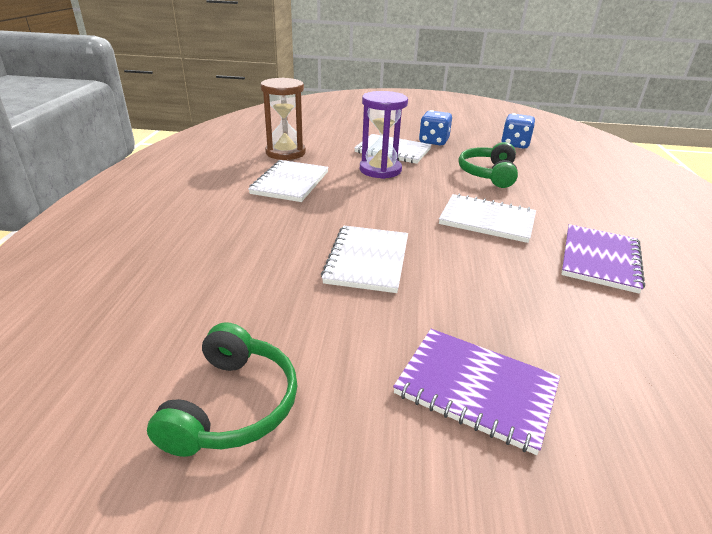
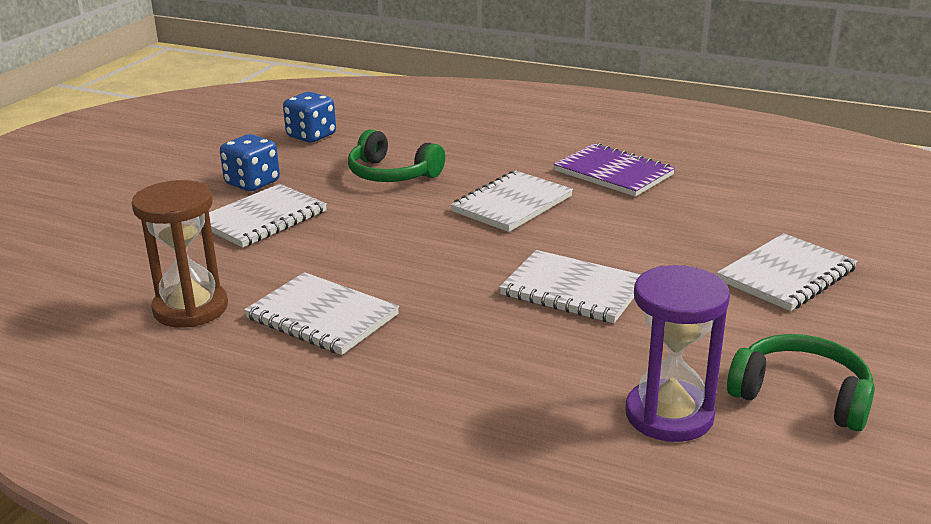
camera: 70 degrees left, 5 degrees down
(380, 170) = (326, 240): purple hourglass -> purple hourglass (669, 415)
(476, 389) = (786, 275): purple notebook -> white notebook

